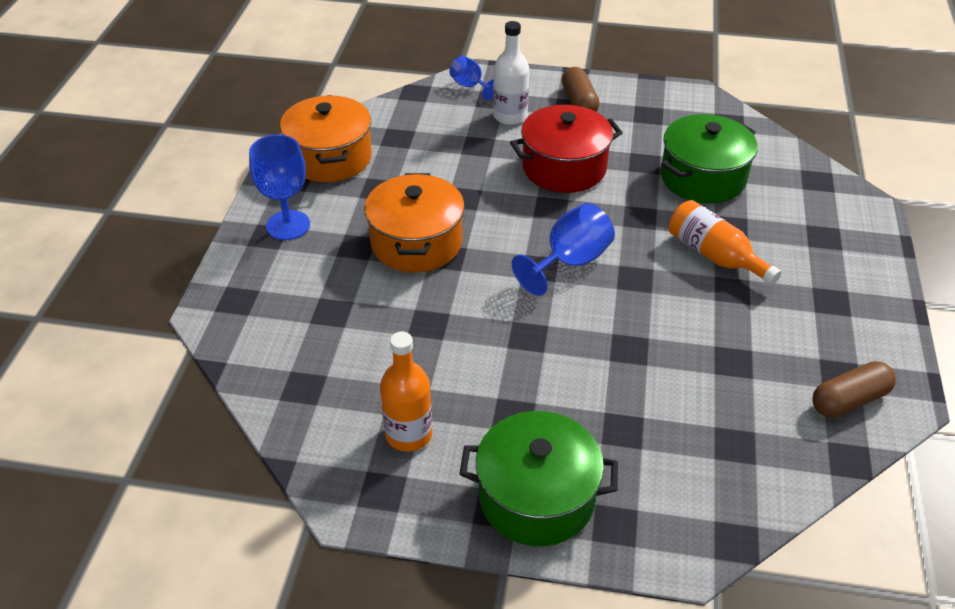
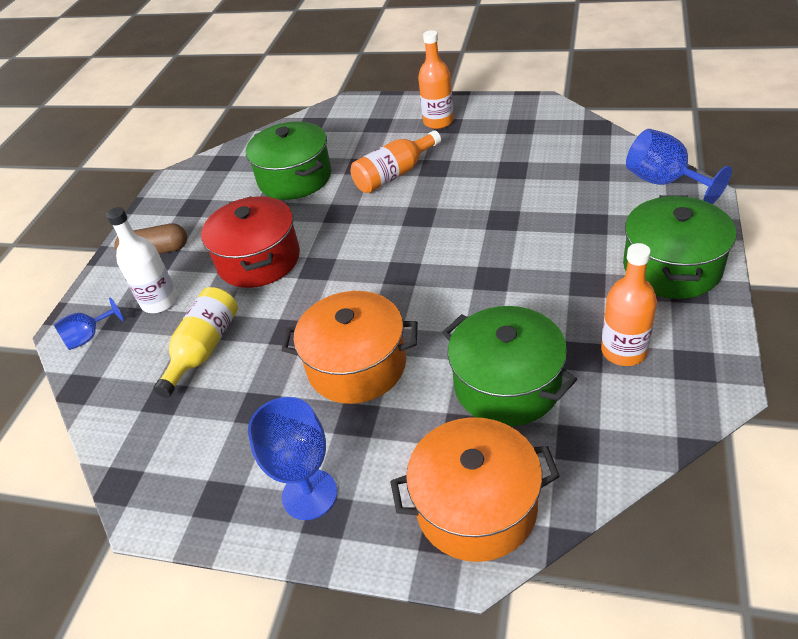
camera: 80 degrees left, 0 degrees up
(330, 158) = (183, 464): orange pot -> orange pot (476, 507)
(378, 342) = (507, 385): none -> green pot
(448, 150) = (204, 349): none -> yellow bottle
(569, 262) = (396, 254): blue goblet -> blue goblet (664, 182)
(838, 292) = (438, 122): none -> orange bottle
(849, 400) = (544, 124): brown capsule -> none

